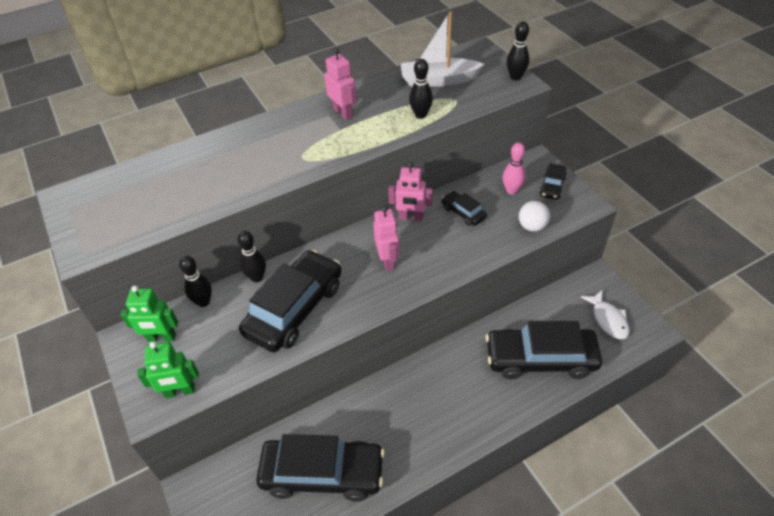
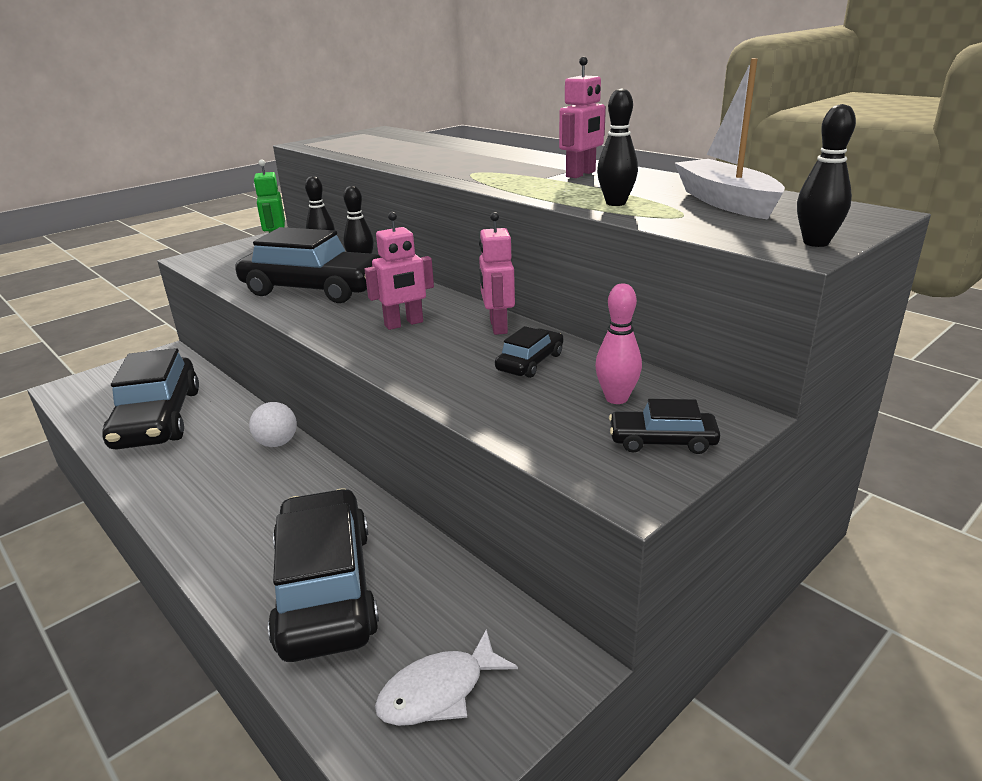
camera: 75 degrees right, 20 degrees down
(180, 391) = (209, 264): green robot -> none
(532, 226) = (526, 428): white ball -> white ball (277, 443)

